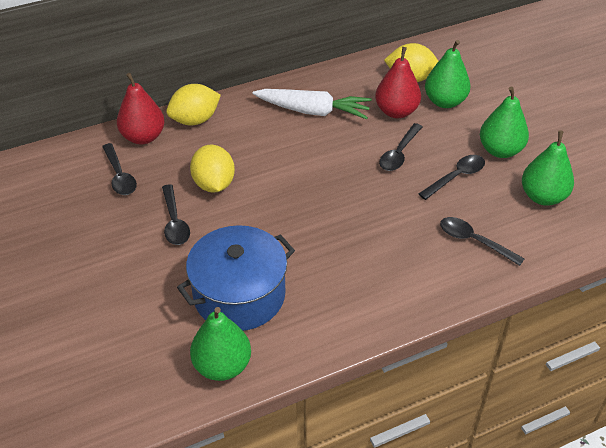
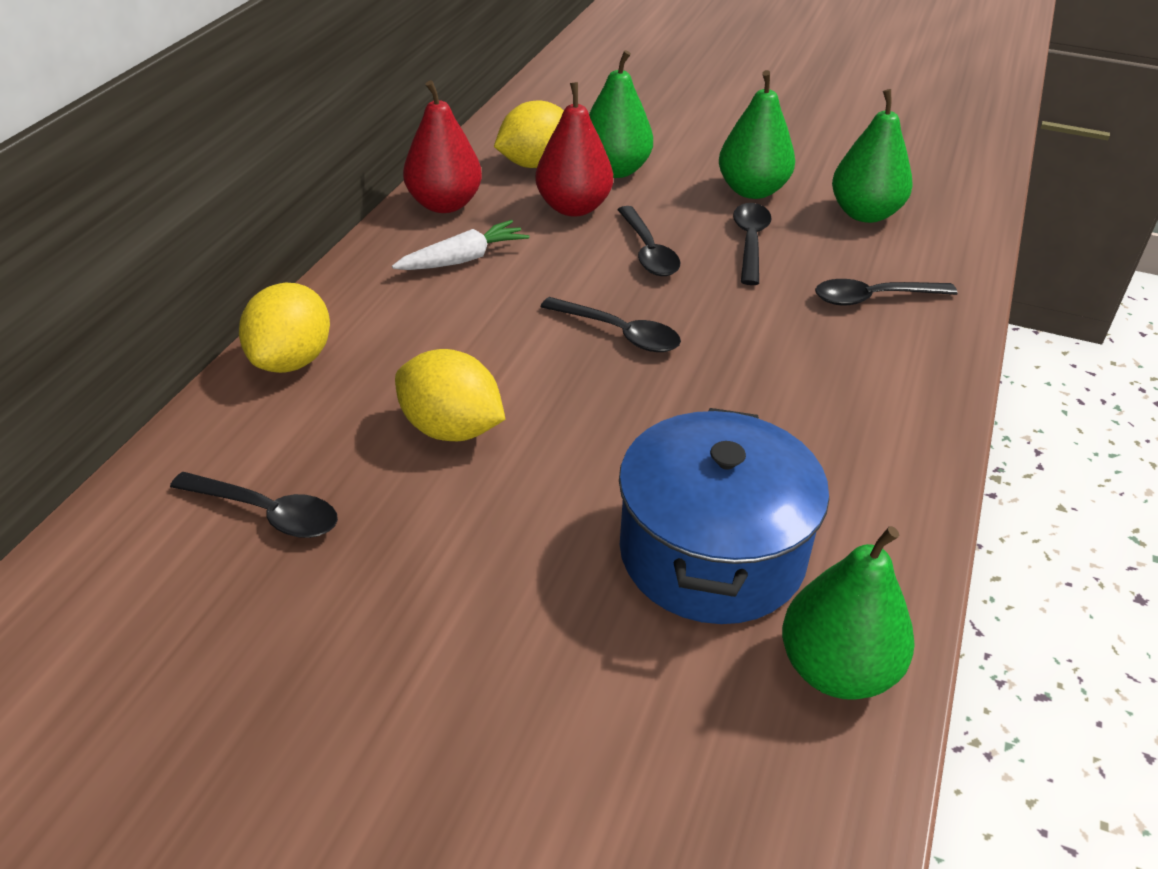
camera: 45 degrees left, 5 degrees down
(143, 137) = (230, 431): red pear -> red pear (444, 204)
(174, 221) = (464, 520): black spoon -> black spoon (619, 333)
(313, 111) = (463, 259): white carrot -> white carrot, size x0.65

